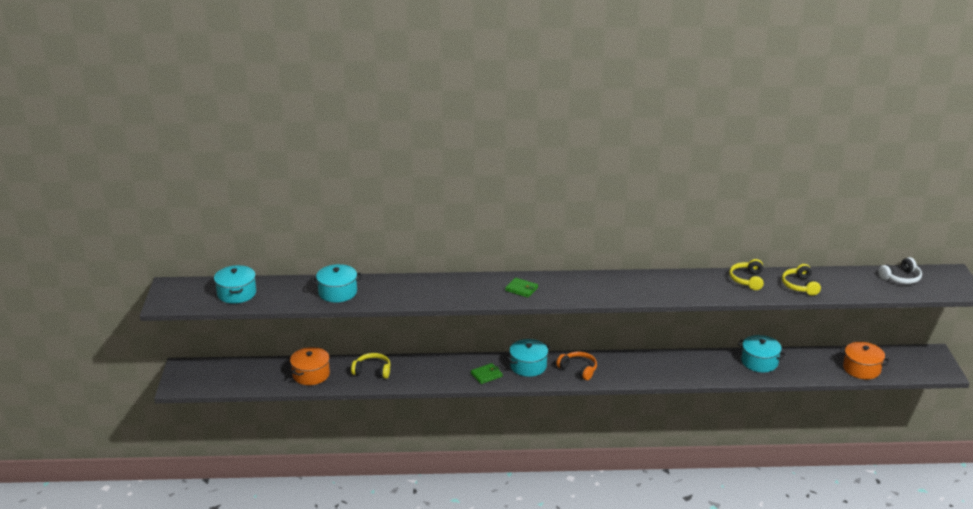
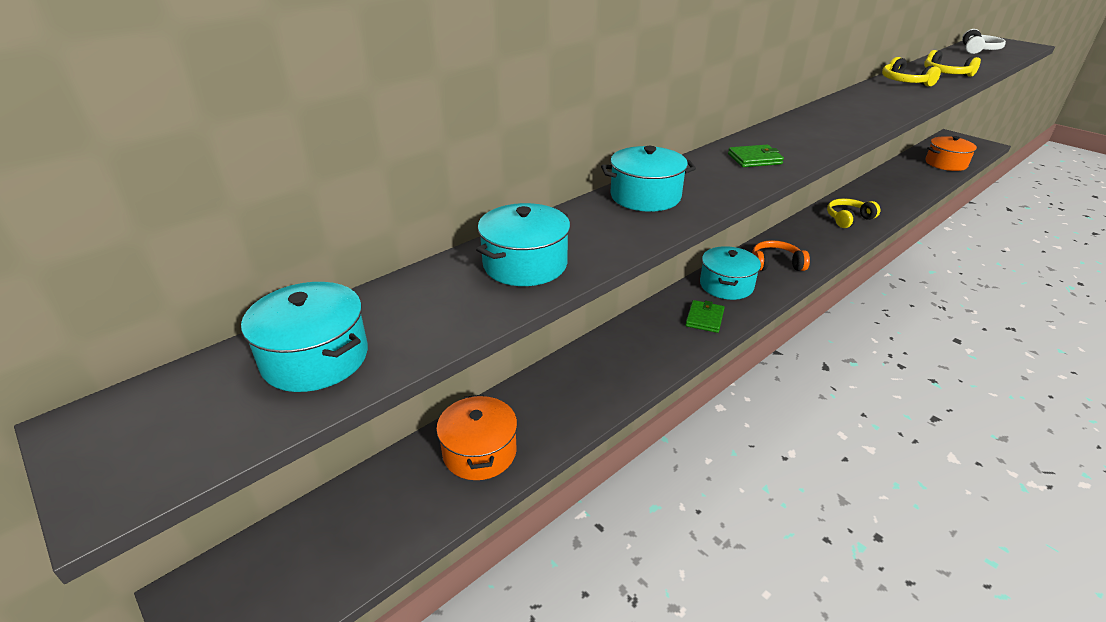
camera: 40 degrees left, 5 degrees up
(372, 371) = (564, 391): yellow headphones -> yellow headphones (848, 219)
(759, 362) = (883, 188): turquoise pot -> turquoise pot (645, 196)

